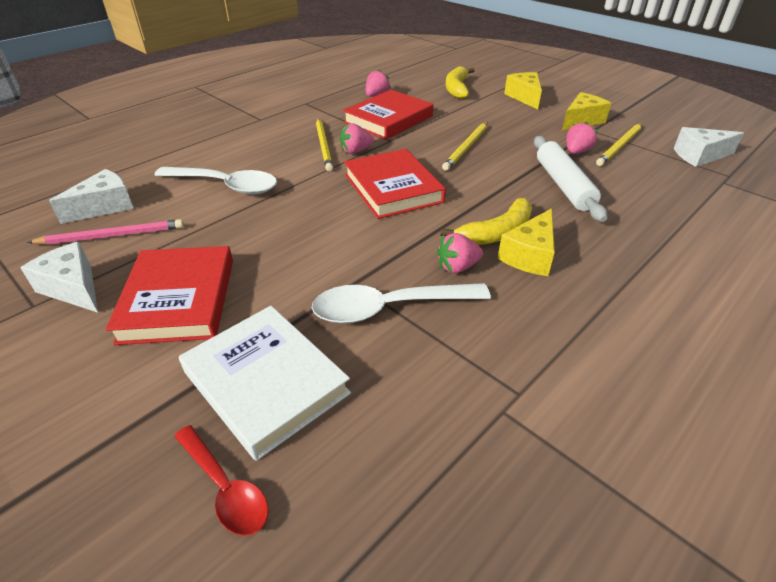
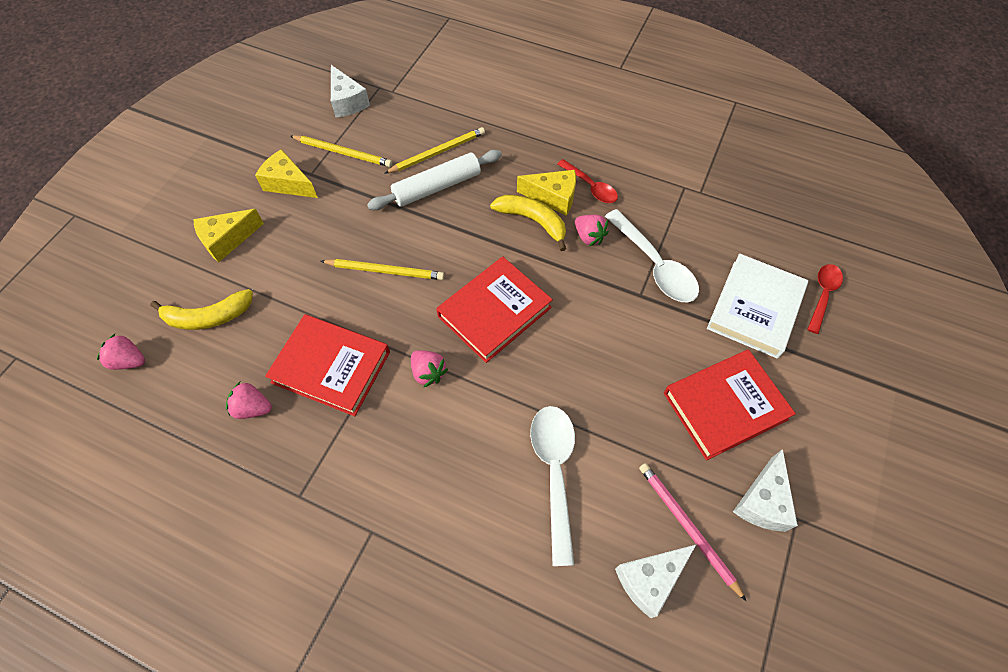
camera: 110 degrees left, 20 degrees up
(105, 207) = (649, 579): white cheese -> white cheese turned 60 degrees counterclockwise
(324, 146) = (426, 412): yellow pencil -> yellow pencil (438, 152)
(541, 291) = (590, 187): none -> red spoon
(576, 152) = (366, 183): pink strawberry -> pink strawberry (129, 361)

